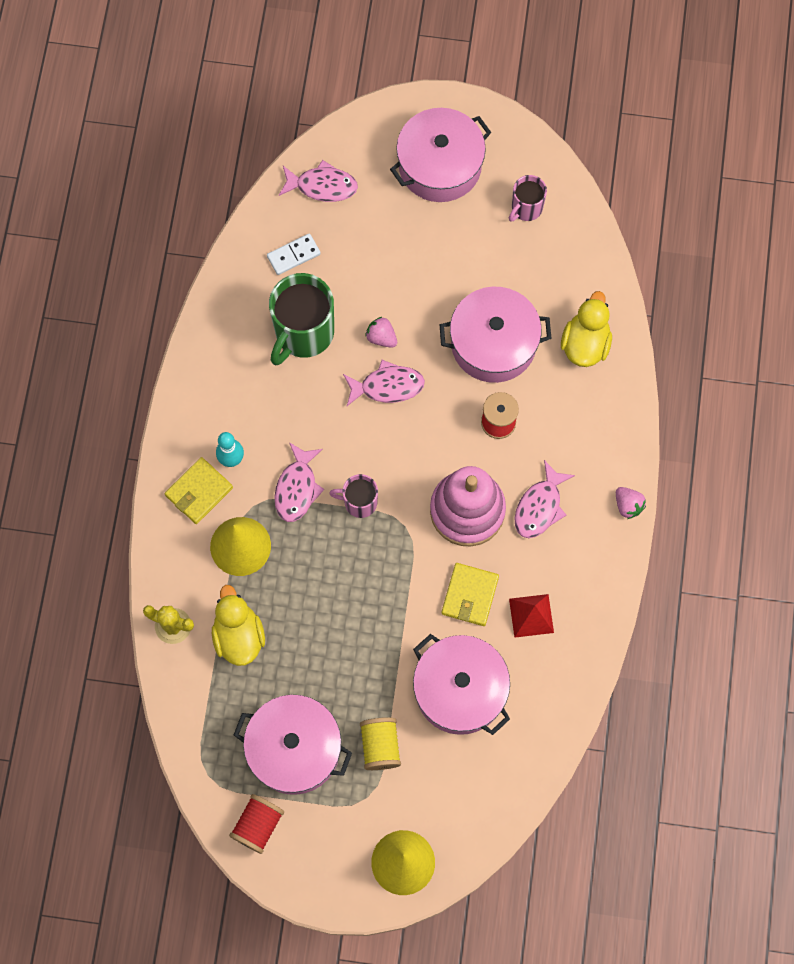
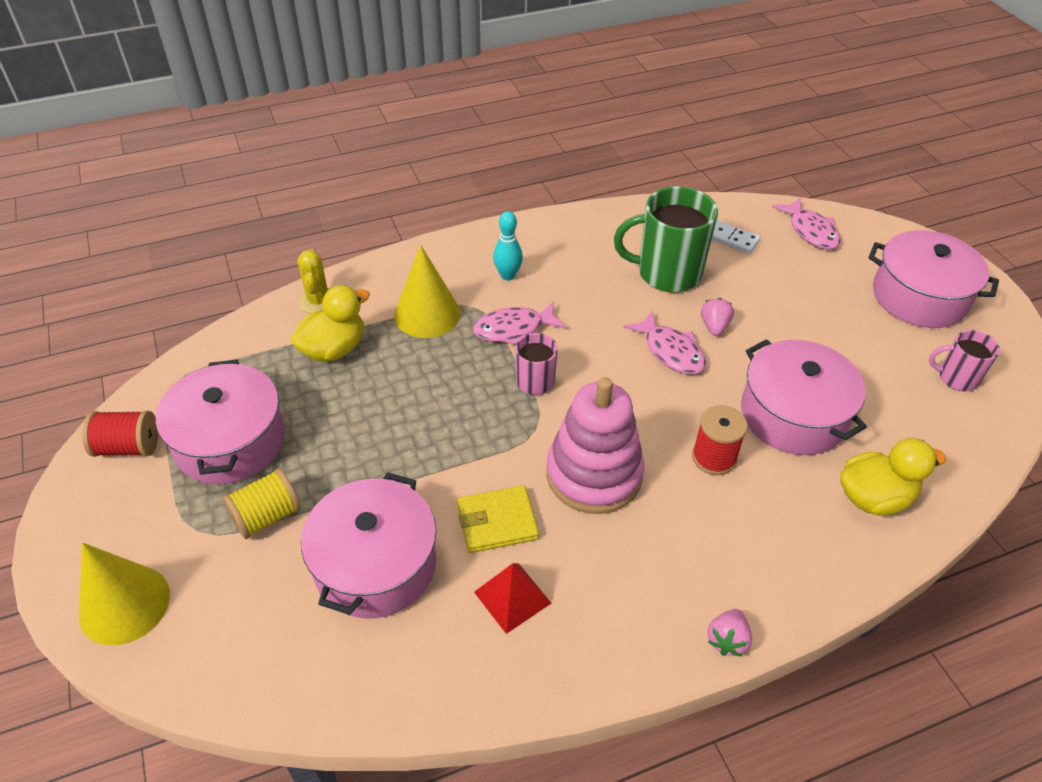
camera: 60 degrees right, 25 degrees down
(199, 491) = (461, 267): yellow wallet -> none
(540, 506) = (651, 543): pink fish -> none

